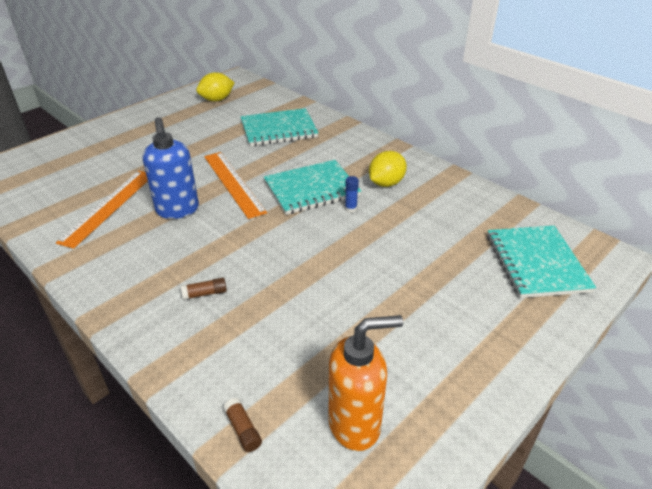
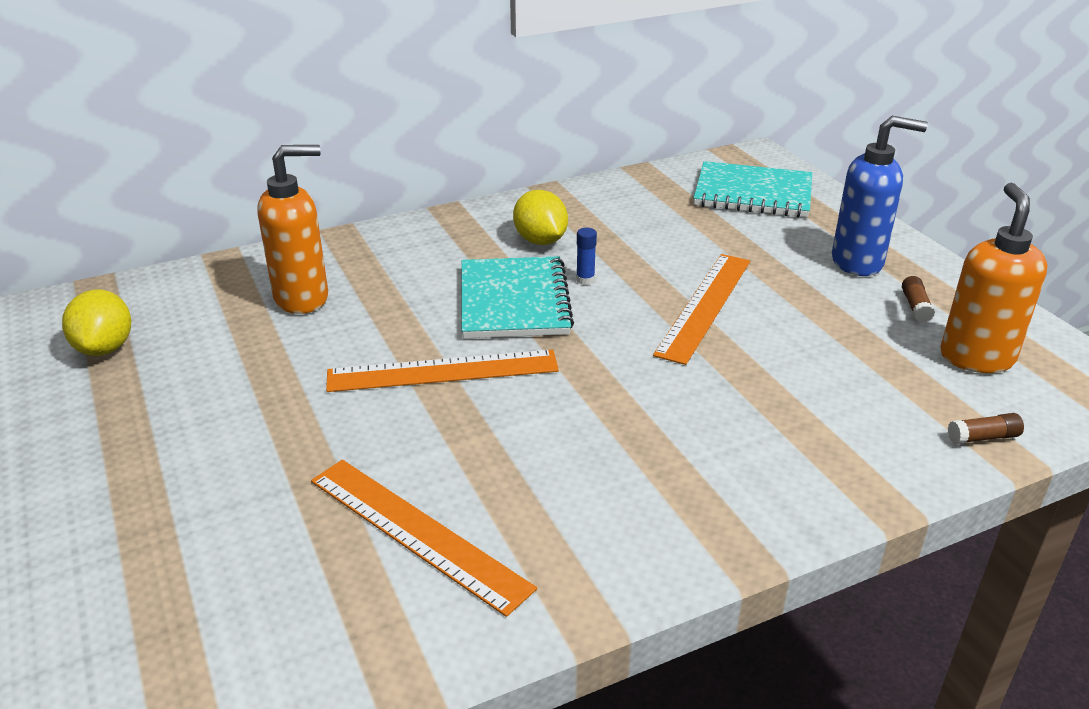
camera: 70 degrees left, 5 degrees down
(177, 210) = (486, 443): blue soap dispenser -> blue soap dispenser (858, 262)
(205, 293) = (726, 438): brown glue stick -> brown glue stick (915, 306)
(279, 129) = (303, 298): turquoise notebook -> orange soap dispenser
(349, 263) = (704, 306): none -> orange ruler

